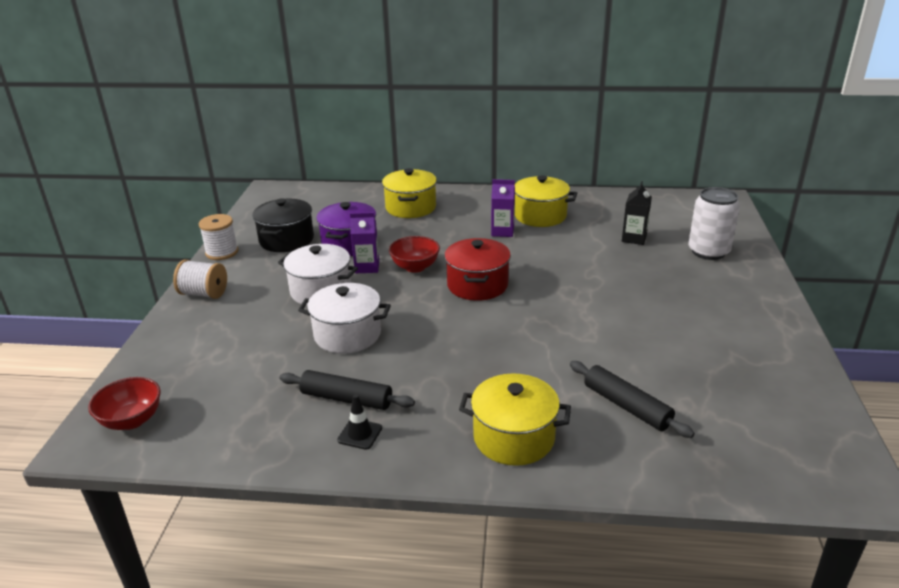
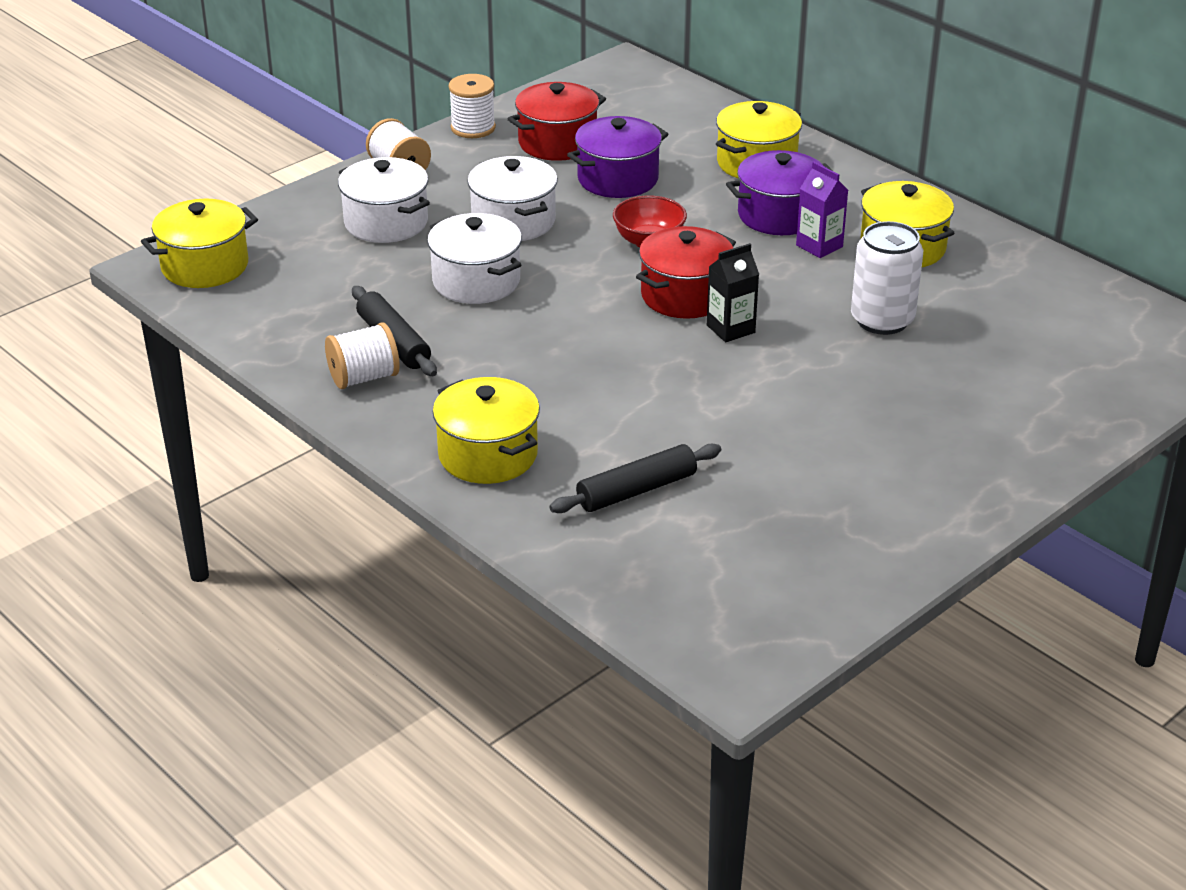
camera: 40 degrees right, 5 degrees up
(132, 420) = (205, 266): red bowl -> yellow pot
(237, 328) = (386, 222): none -> white pot
(286, 240) = (557, 143): black pot -> red pot
(360, 434) = (364, 377): black traffic cone -> white spool
(367, 267) = (597, 217): purple carton -> none
(460, 226) = (779, 215): none -> purple pot
(626, 406) = (636, 490): black rolling pin -> black rolling pin turned 60 degrees clockwise
(634, 238) = (974, 333): black carton -> black carton (730, 329)
(708, 251) = (1042, 396): white can -> white can (882, 320)

